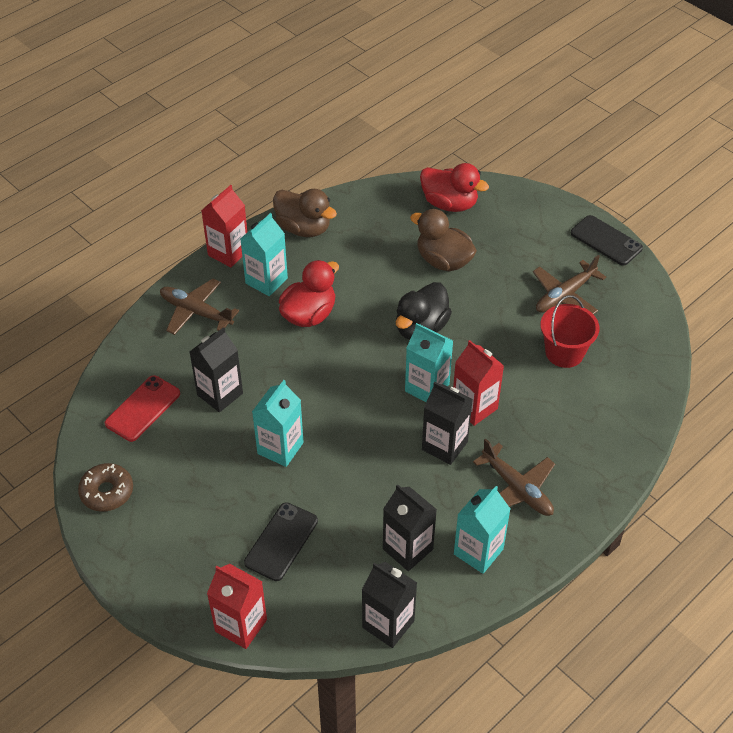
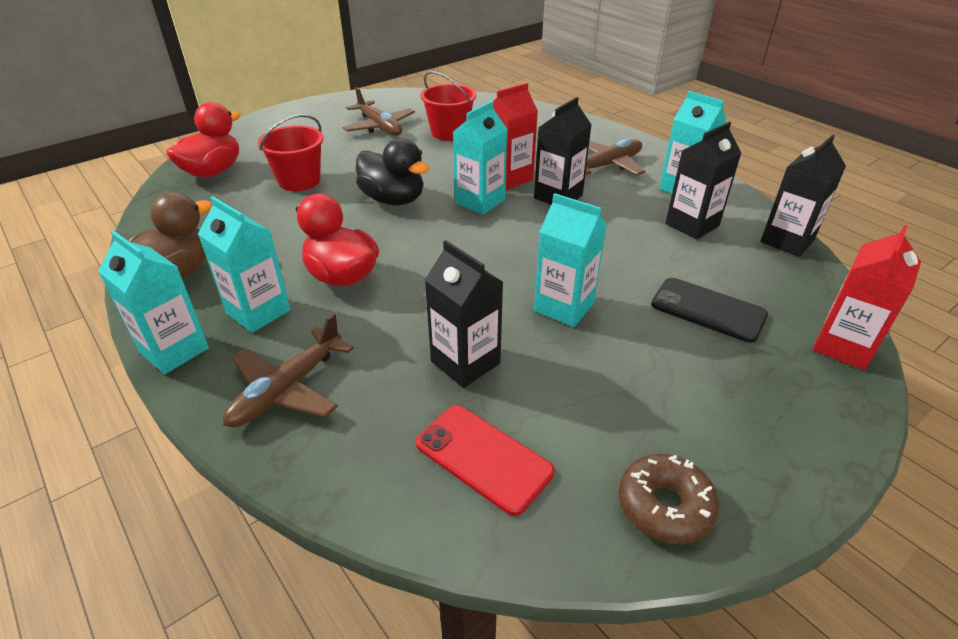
camera: 85 degrees left, 10 degrees down
(228, 252) = (174, 350): red carton -> turquoise carton
(443, 261) = (299, 181): brown duck -> red bucket
(606, 241) = (320, 105): black phone -> none

